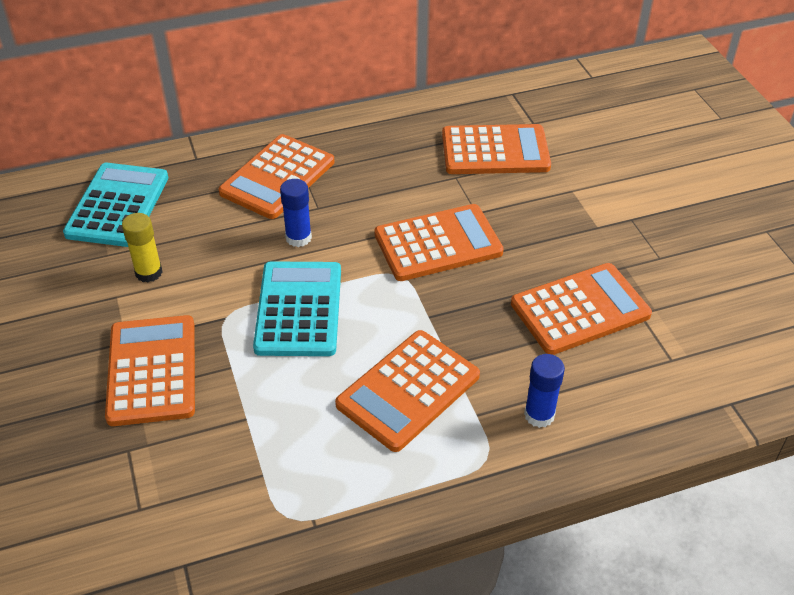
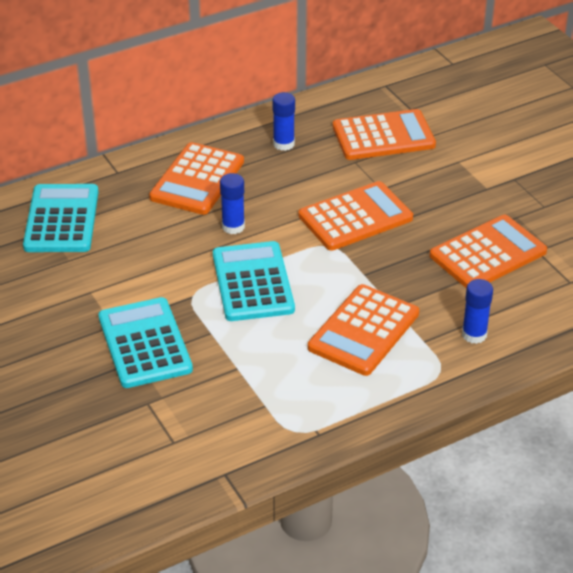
camera: 10 degrees left, 5 degrees down
(148, 272) = (111, 270): yellow glue stick -> none
(152, 370) = (145, 343): orange calculator -> turquoise calculator
(383, 147) = (283, 144): none -> blue glue stick

